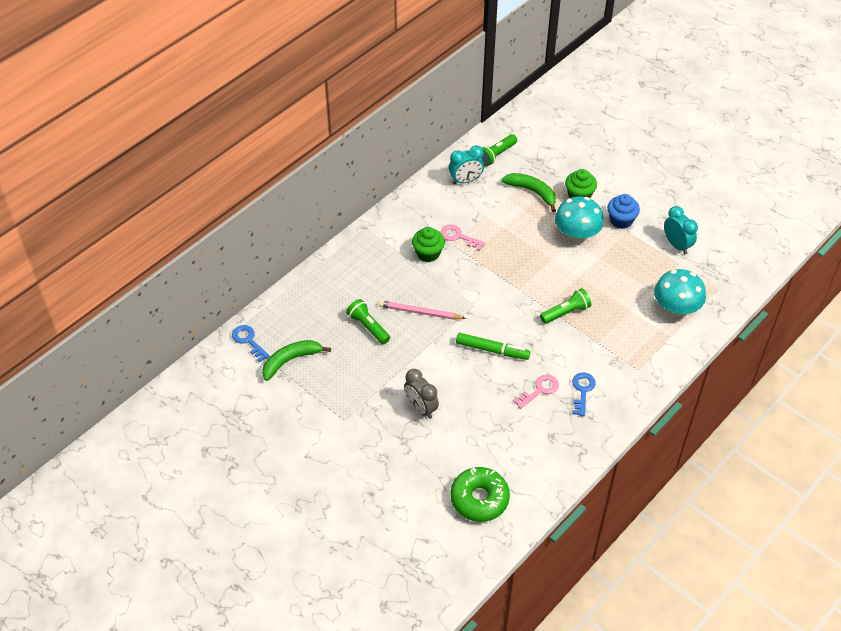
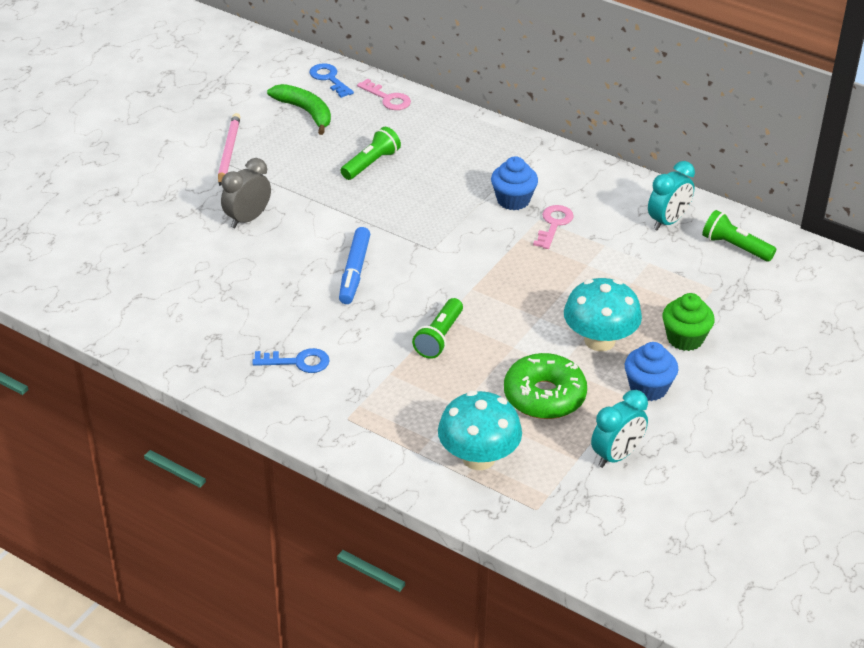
camera: 80 degrees right, 10 degrees down
(248, 341) = (329, 79): blue key -> blue key turned 75 degrees counterclockwise
(420, 312) = (406, 203): pink pencil -> pink pencil (229, 151)
(428, 253) = (513, 200): green cupcake -> blue cupcake
(465, 180) = (668, 221): turquoise clock -> turquoise clock turned 105 degrees counterclockwise
(479, 499) = (112, 279): green donut -> green donut (544, 396)
(492, 350) = (354, 272): green marker -> blue marker
(532, 192) = (672, 289): green banana -> none
(539, 390) = (292, 320): pink key -> pink key (387, 98)
(566, 312) = (439, 337): green flashlight -> green flashlight turned 60 degrees clockwise

